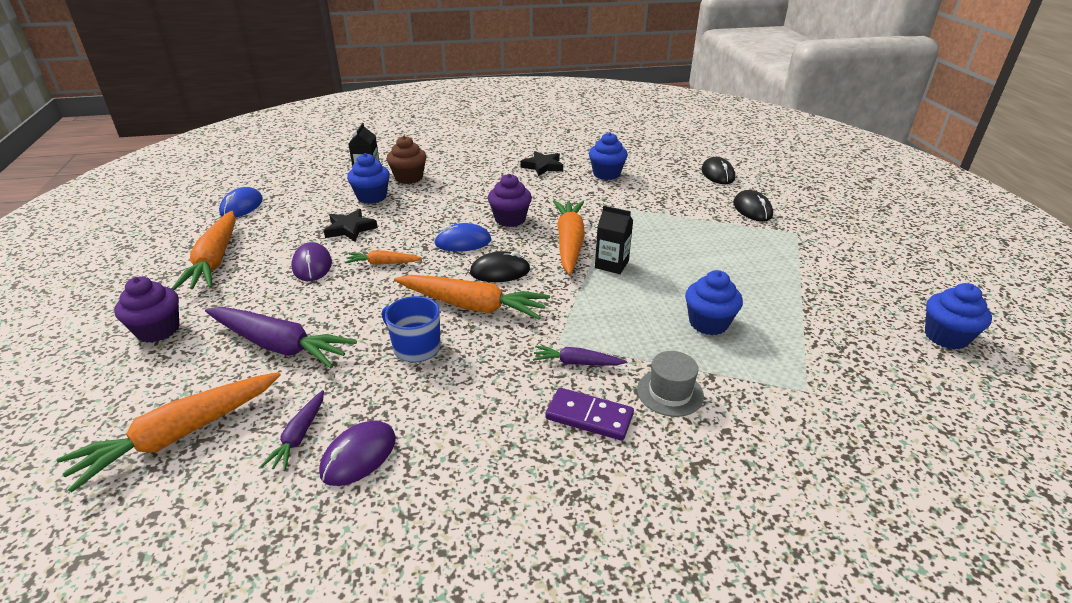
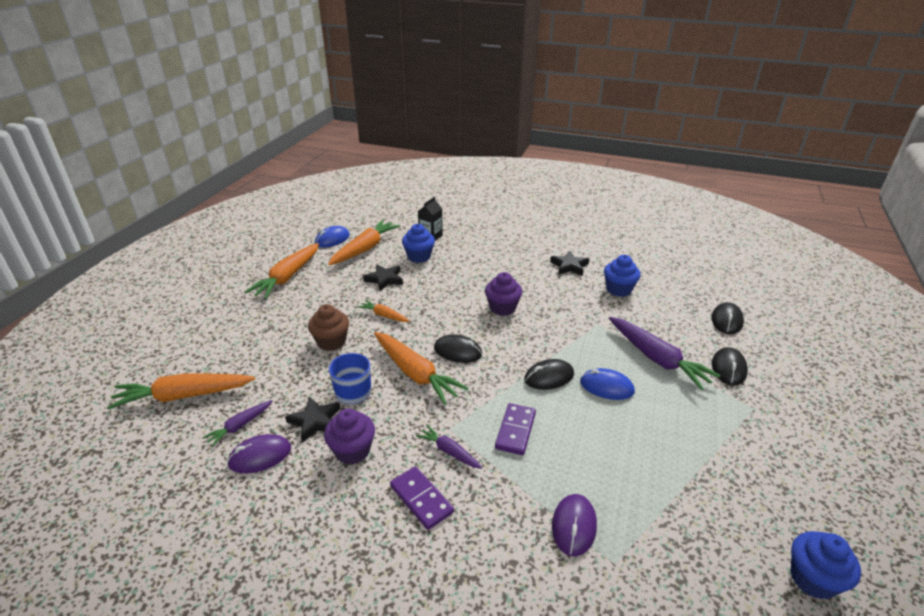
camera: 30 degrees right, 0 degrees up
(158, 330) = (223, 318): purple cupcake -> purple cupcake (352, 451)
(279, 345) = (276, 356): purple carrot -> purple carrot (657, 359)
(312, 265) = (339, 301): purple mouse -> purple mouse (574, 526)
(397, 393) = (315, 421): none -> black star
(409, 178) = (457, 247): brown cupcake -> brown cupcake (331, 342)
(463, 242) = (451, 316): blue mouse -> blue mouse (606, 387)
(569, 243) = (531, 345): orange carrot -> orange carrot (365, 249)
(611, 264) = (549, 377): black carton -> black mouse
(623, 320) = (515, 430): none -> purple domino
(670, 392) = (497, 509): grey hat -> none
(708, 323) = (583, 463): blue cupcake -> none

